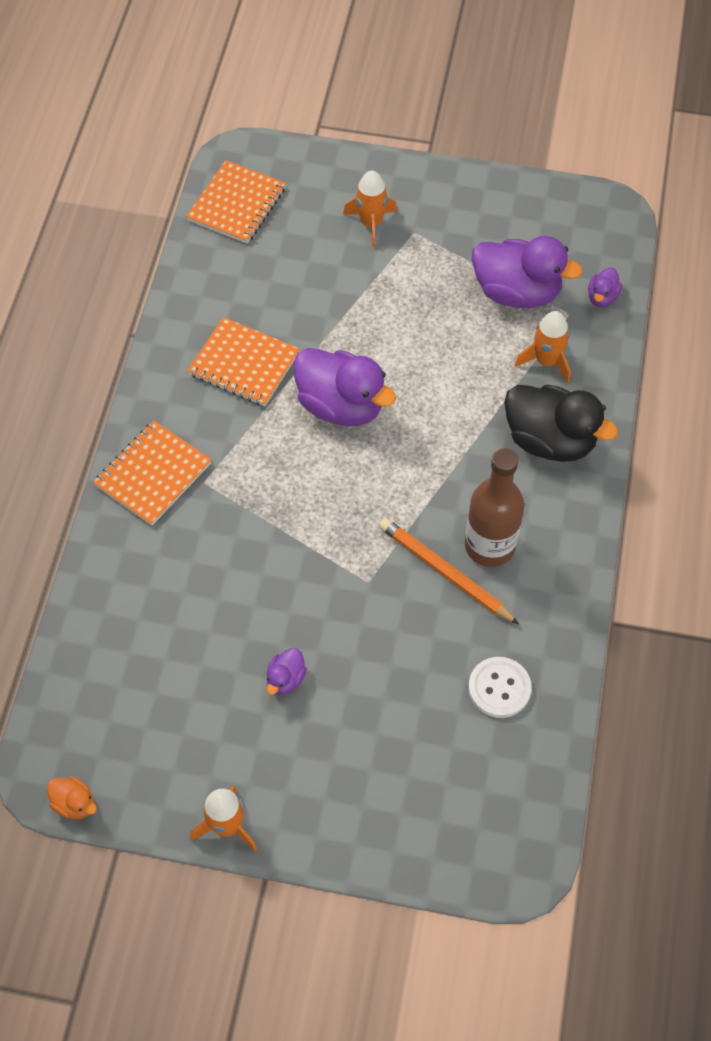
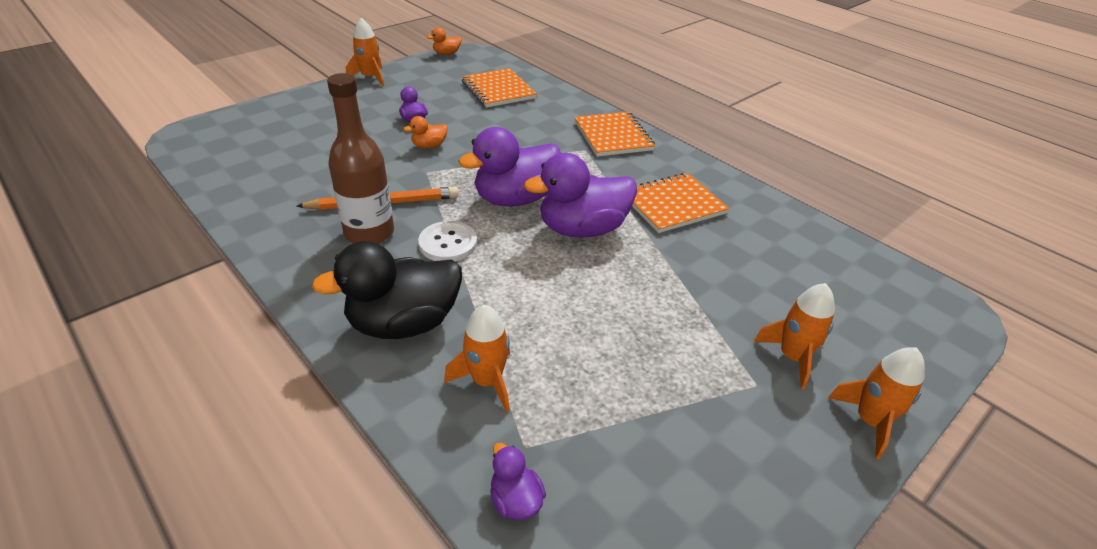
camera: 125 degrees right, 20 degrees down
(237, 204) = (875, 280): orange notebook -> orange notebook (498, 90)
(322, 618) = (429, 146): none -> orange duck
(393, 174) = (870, 421): none -> orange rocket
(499, 688) = (278, 181): white button -> white button (448, 243)
(516, 292) = (598, 418): purple duck -> purple duck (515, 199)

